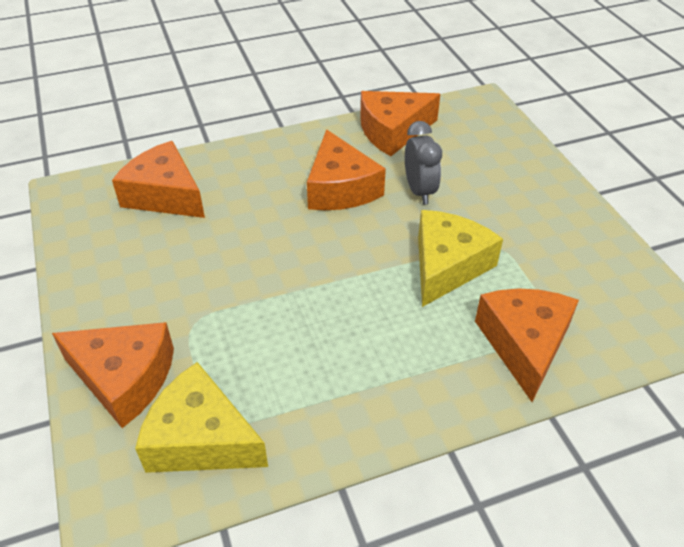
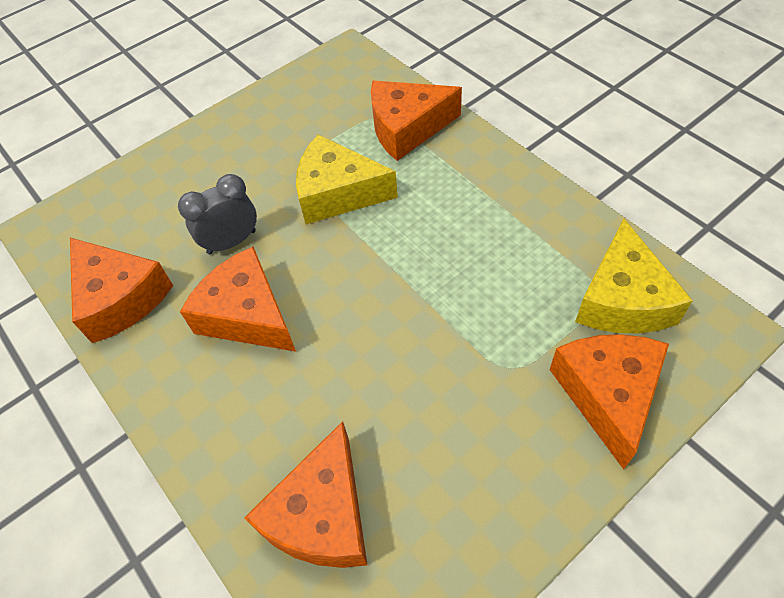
camera: 105 degrees left, 10 degrees up
(340, 188) = (247, 315): orange cheese -> orange cheese turned 105 degrees counterclockwise

